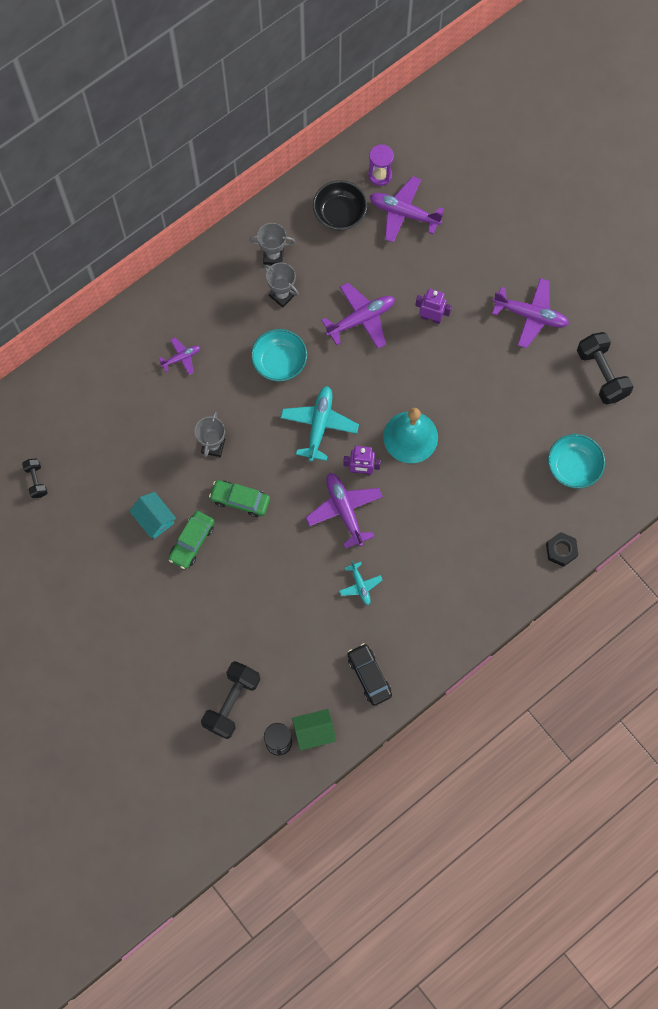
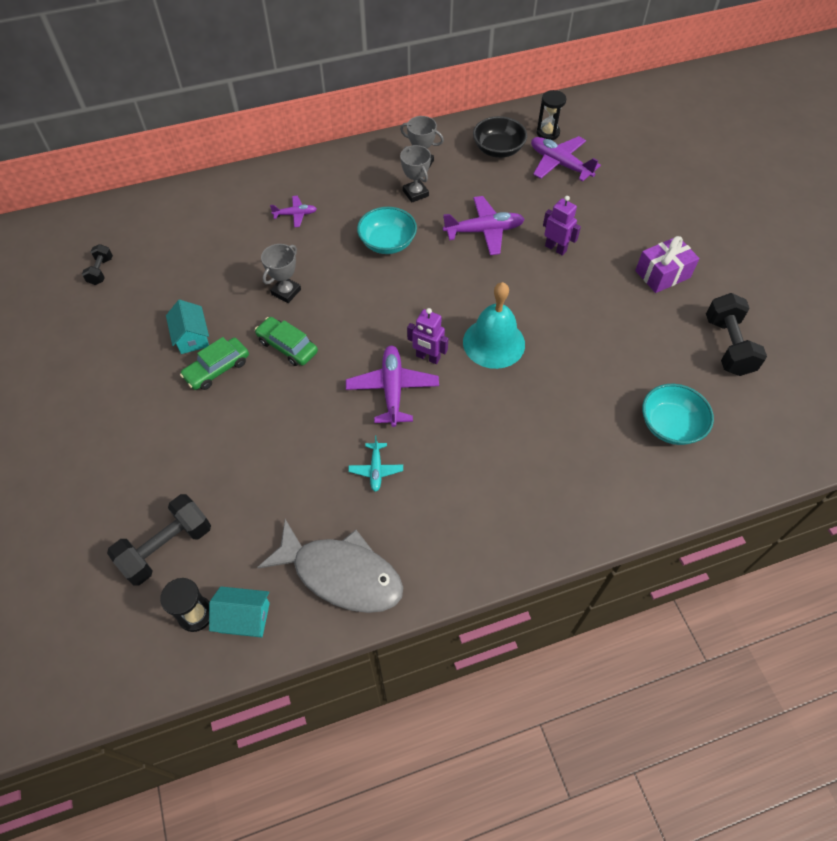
camera: 20 degrees right, 15 degrees down
(314, 731) = (244, 617): green house -> turquoise house
(319, 425) = (402, 305): turquoise plane -> none
(369, 676) = (341, 574): black car -> grey fish
(380, 175) = (548, 133): purple hourglass -> black hourglass
(531, 315) = (662, 274): purple plane -> purple gift
(561, 550) = (630, 509): black nut -> none

